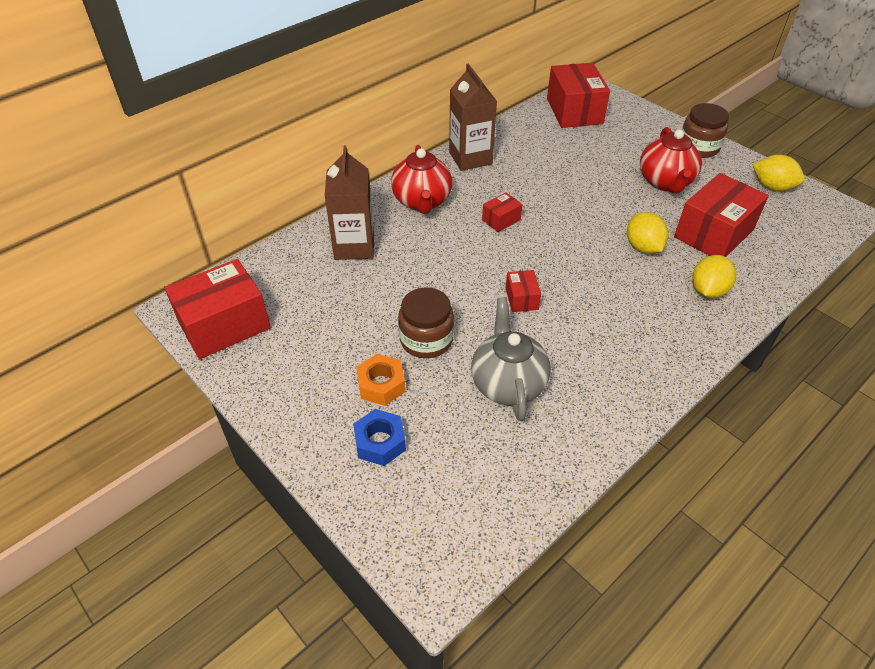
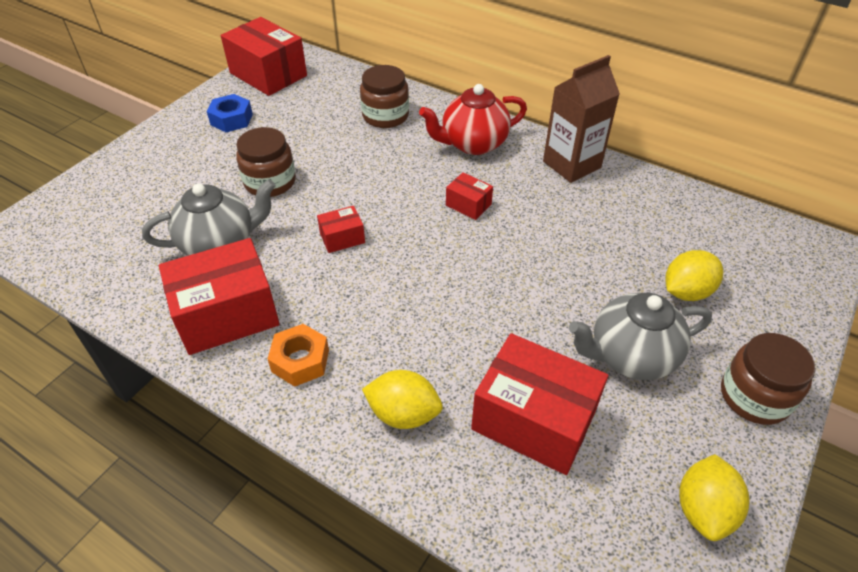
camera: 75 degrees right, 0 degrees up
(354, 246) = (385, 116): brown carton -> brown jar
(380, 442) = (148, 177): blue nut -> blue nut (231, 119)
(381, 385) = (211, 166): orange nut -> orange nut (300, 361)
(574, 111) = (745, 241): red box -> red box (227, 314)
(643, 247) = (469, 338): yellow lemon -> yellow lemon (686, 291)
(665, 182) = (630, 356): red teapot -> grey teapot

